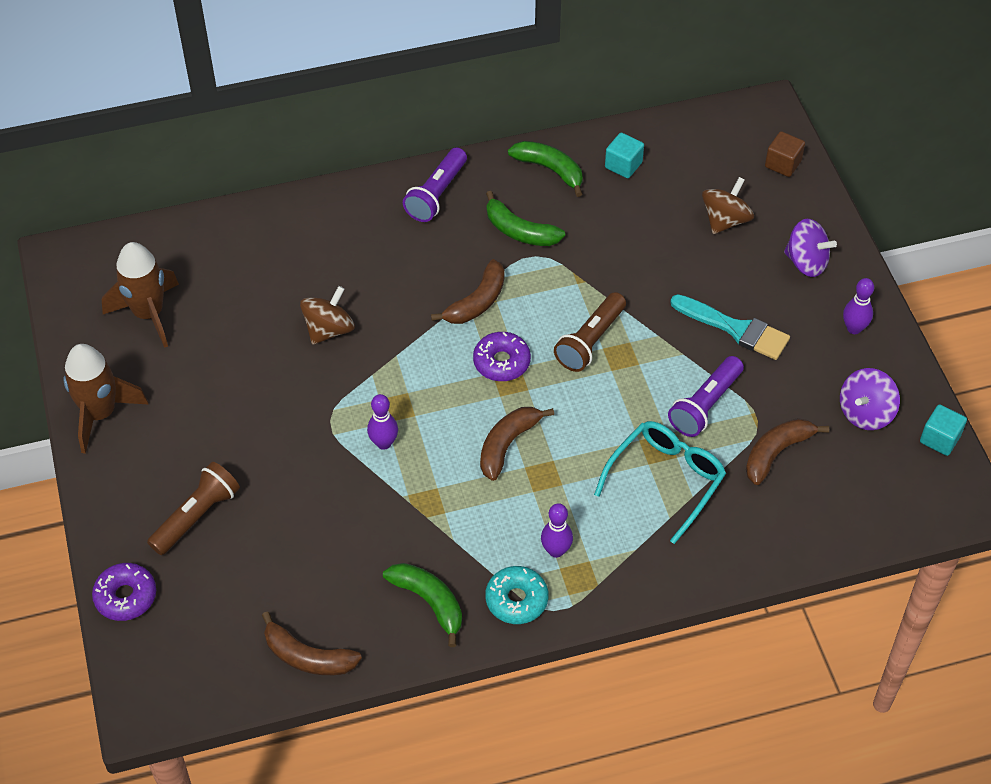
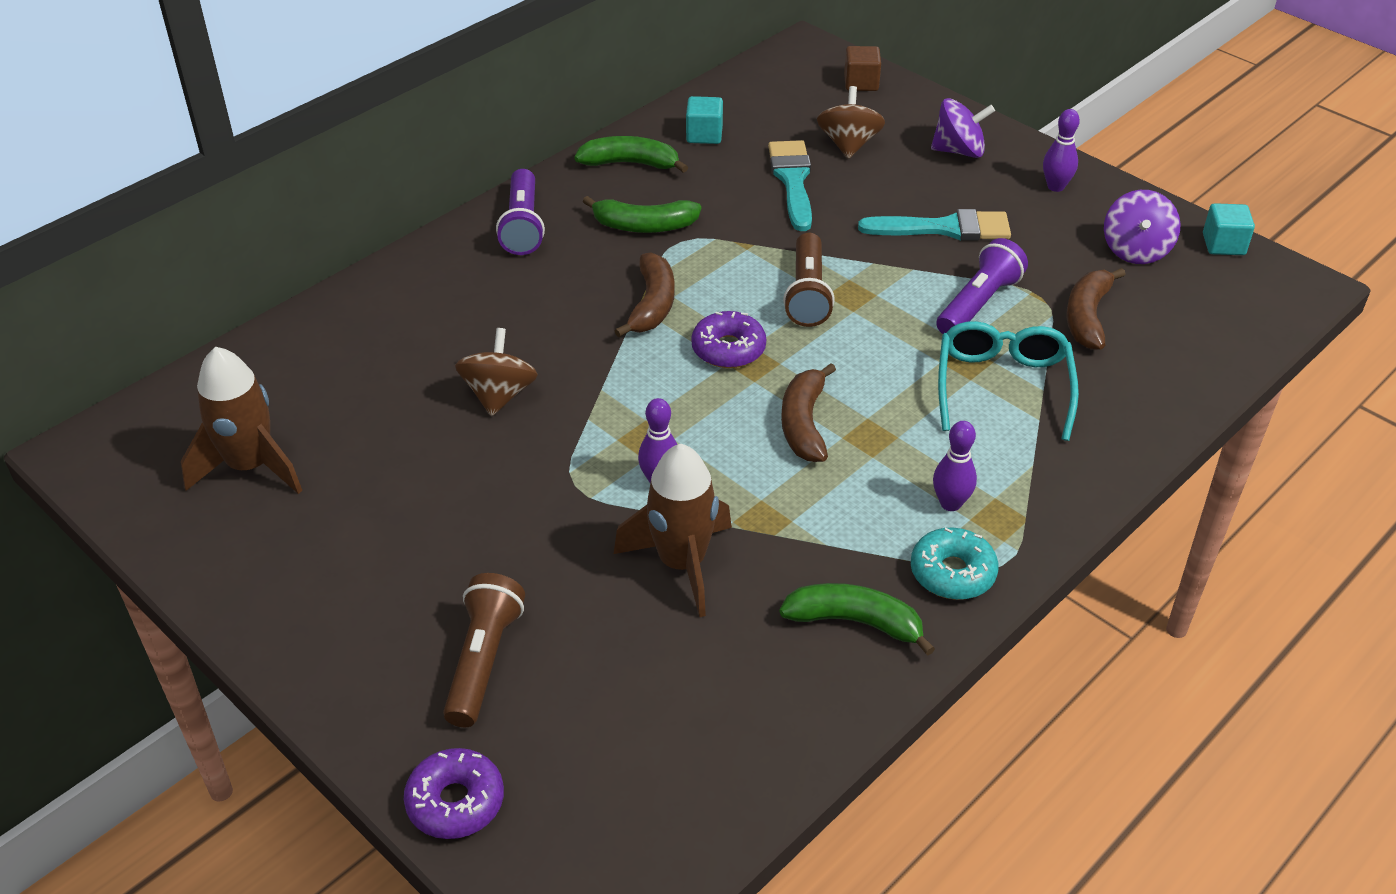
camera: 30 degrees left, 10 degrees down
(100, 414) = (261, 601): brown rocket -> brown rocket (681, 564)
(307, 657) = (758, 755): brown banana -> none
(656, 236) = (792, 181): none -> turquoise brush
(705, 405) = (978, 304): purple flashlight -> purple flashlight turned 150 degrees counterclockwise

